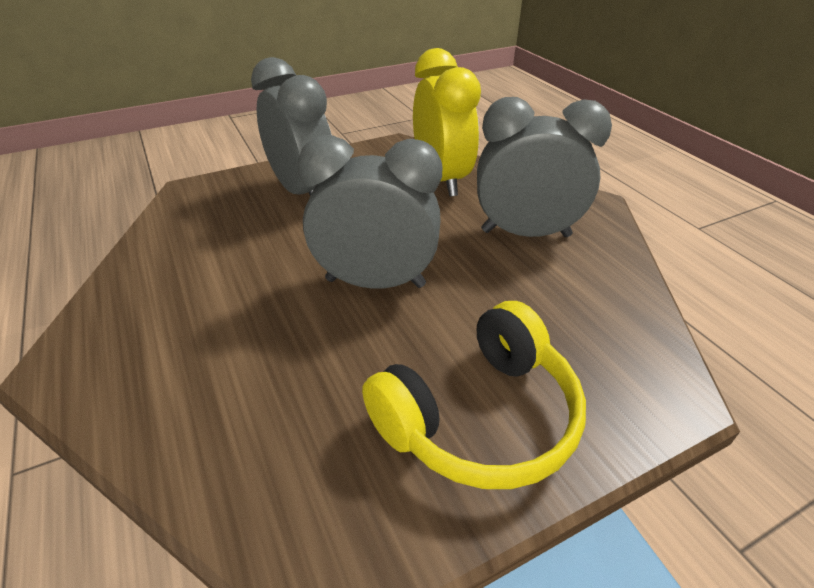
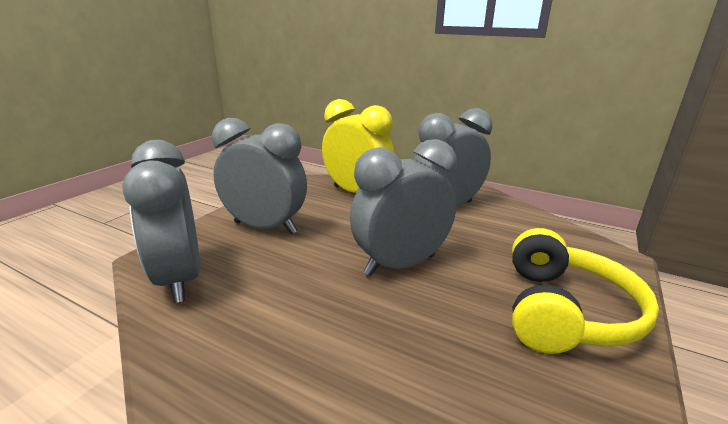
camera: 35 degrees left, 15 degrees down
(185, 219) = (179, 279): none -> grey clock

